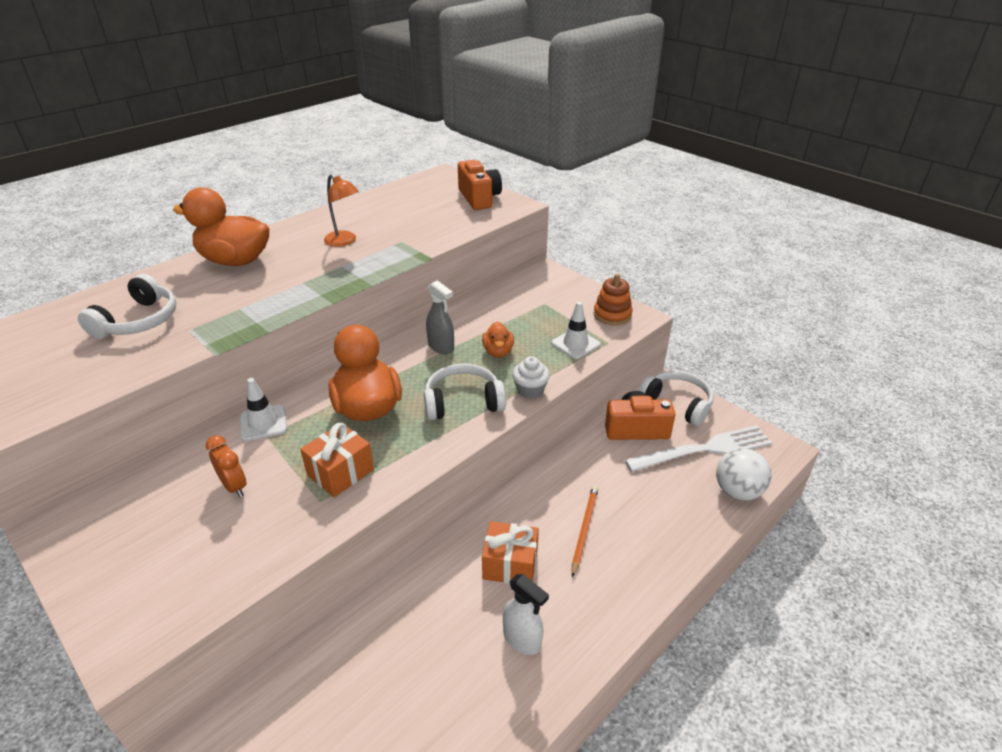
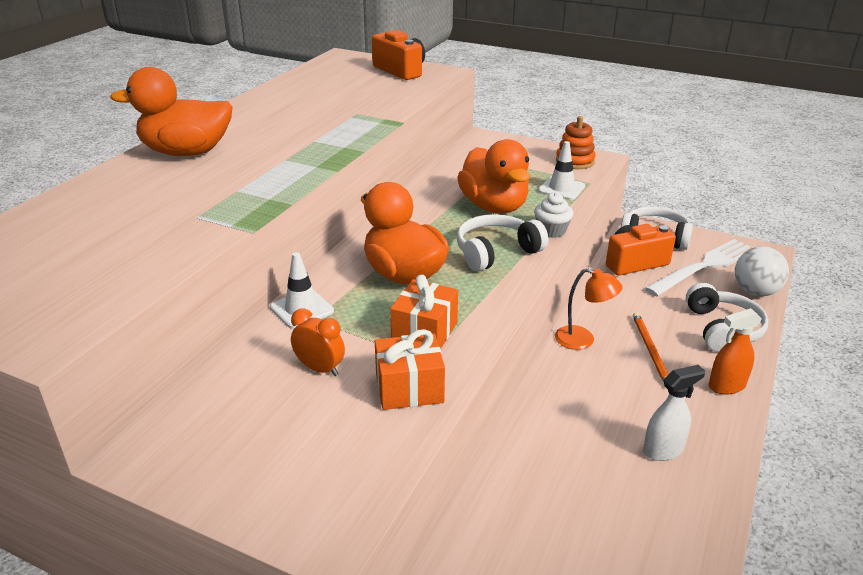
camera: 20 degrees left, 5 degrees down
(139, 321) = (126, 219): white headphones -> white headphones (723, 329)
(344, 241) = (295, 121): orange lamp -> orange lamp (583, 340)
(441, 347) = (434, 212): grey spray bottle -> none
(498, 352) = (494, 207): orange duck -> orange duck, size x1.98
(510, 564) = (605, 394): orange gift -> orange gift (409, 388)
(522, 639) = (663, 450): white spray bottle -> white spray bottle turned 45 degrees counterclockwise
(631, 589) = (726, 386): none -> orange spray bottle

